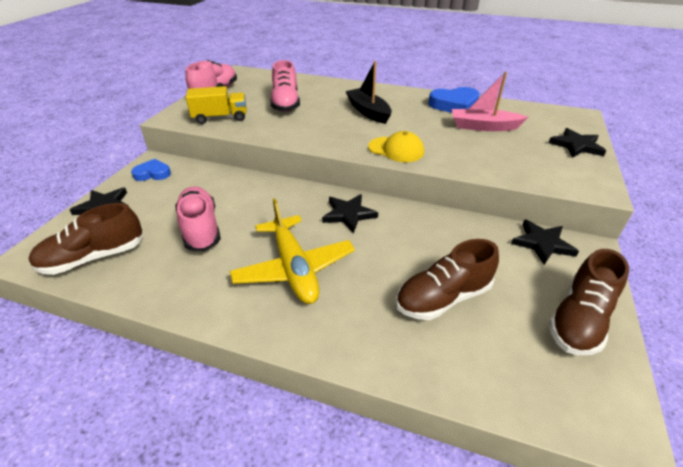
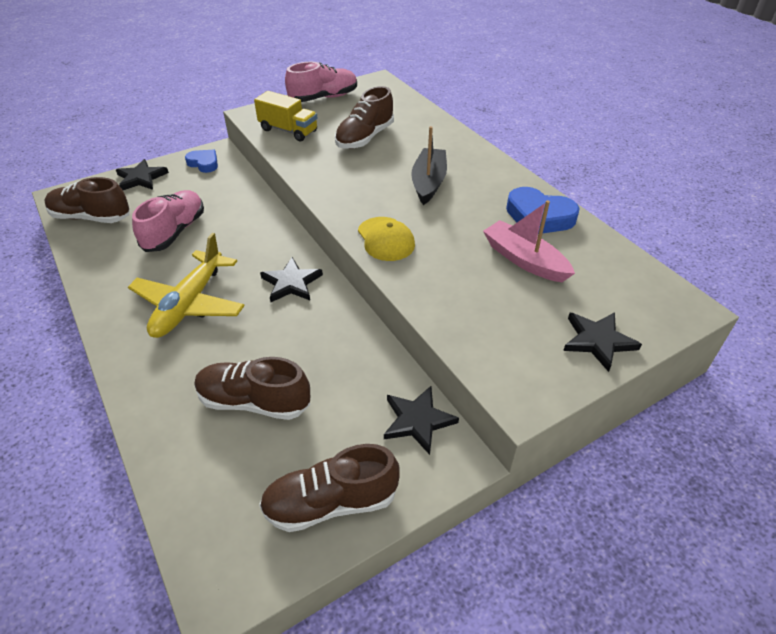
camera: 40 degrees right, 5 degrees up
(286, 103) = (365, 138): pink shoe -> brown shoe

